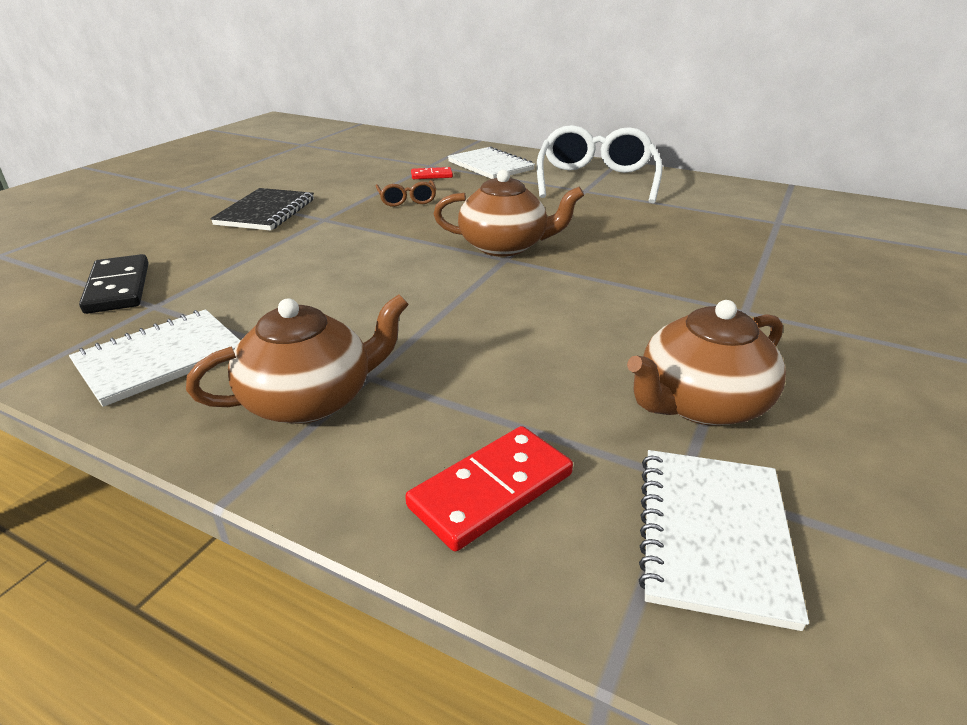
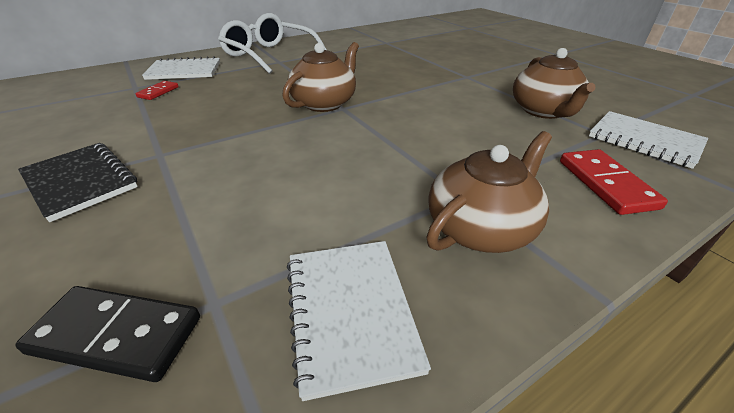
camera: 60 degrees left, 5 degrees up
(311, 399) = (481, 228): brown teapot -> brown teapot turned 45 degrees clockwise
(407, 200) = (188, 112): brown glasses -> none

